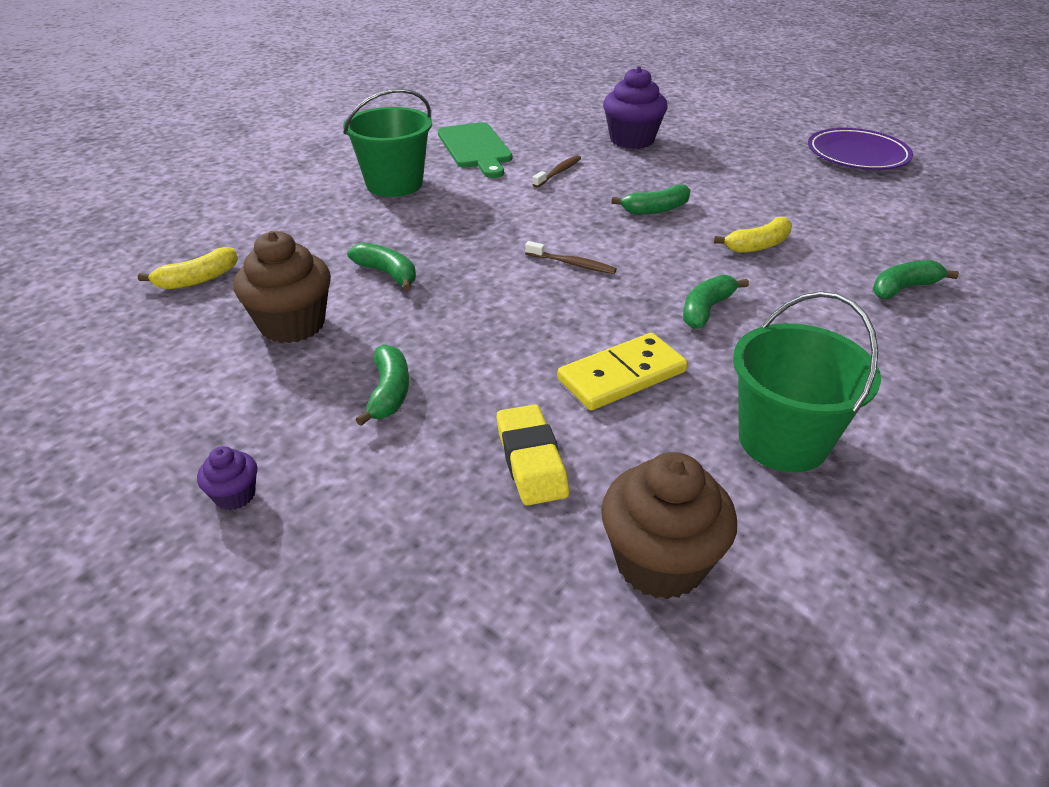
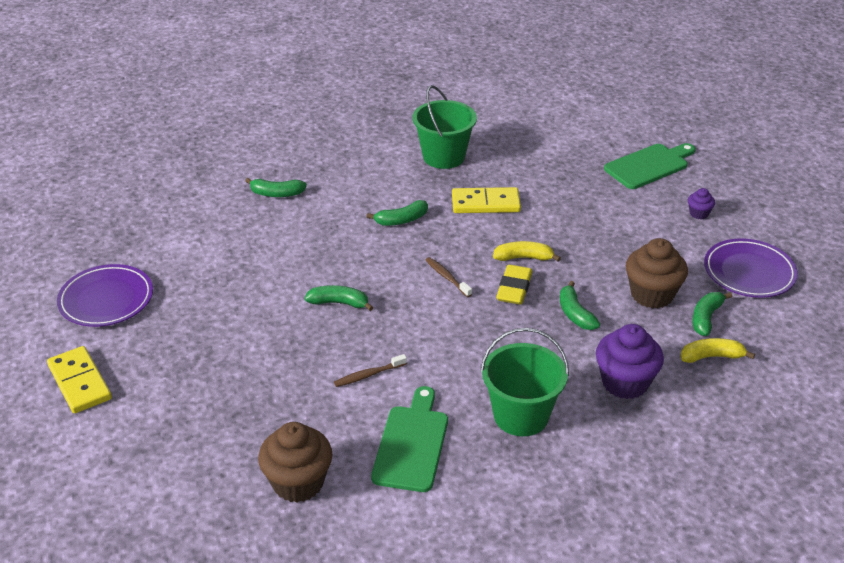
camera: 150 degrees left, 0 degrees up
(135, 406) = (749, 272): none -> purple plate
(373, 593) = (649, 166): none -> green cutting board
(389, 392) = (610, 235): green banana -> green banana (706, 318)
(531, 460) = (560, 185): yellow eraser -> yellow eraser (514, 289)
(632, 140) = (256, 396): purple cupcake -> purple cupcake (625, 382)
(660, 562) = (537, 141): brown cupcake -> brown cupcake (298, 482)
(758, 245) = (313, 248): yellow banana -> yellow banana (523, 258)
(770, 115) = (79, 382): none -> yellow domino

